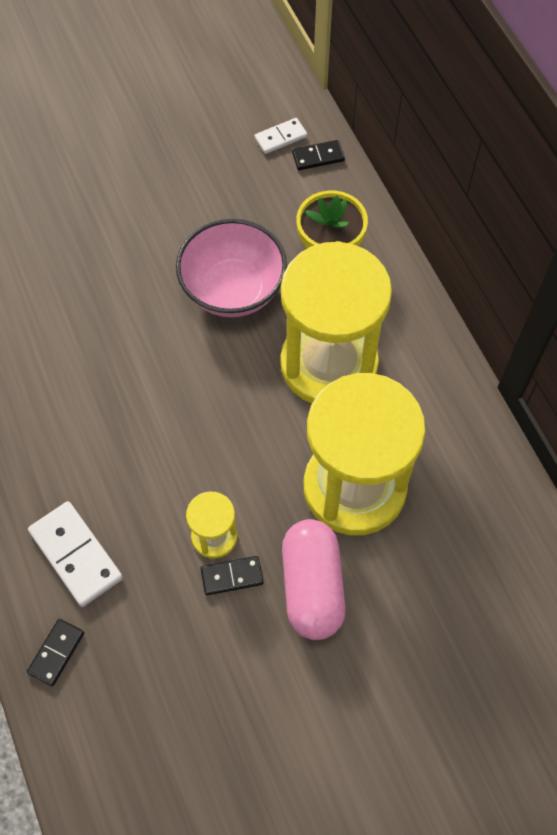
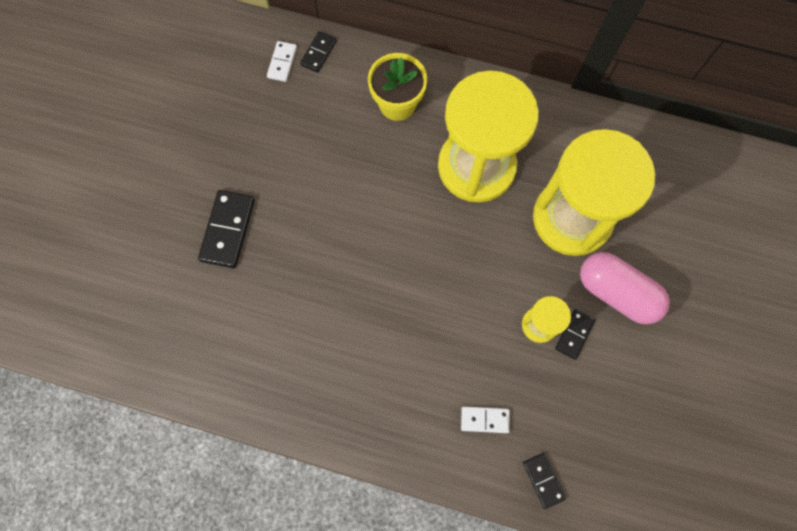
camera: 50 degrees left, 10 degrees up
(75, 555) = (484, 420): white domino -> white domino, size x0.59
(83, 215) = (228, 230): none -> black domino
(233, 290) = (373, 180): pink bowl -> none

